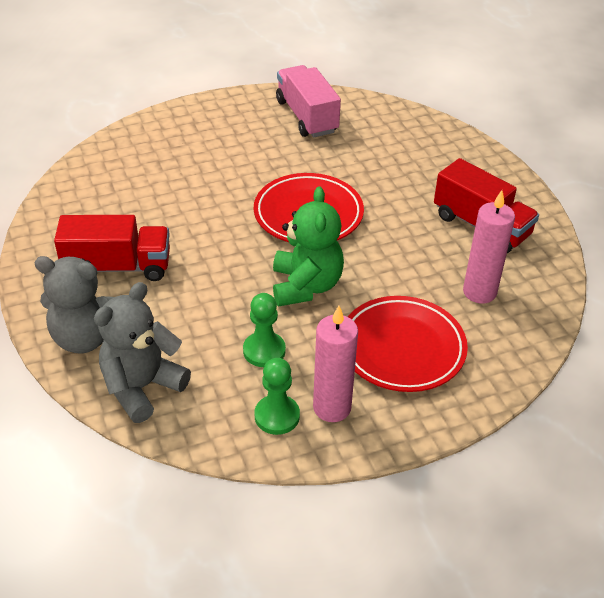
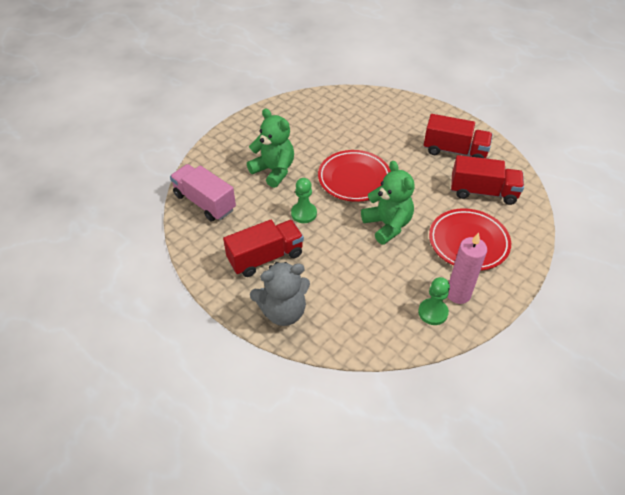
camera: 25 degrees left, 5 degrees up
(142, 387) = (342, 329): grey teddy bear -> none
(212, 170) = (274, 171): none -> green teddy bear
(264, 351) = (395, 275): green pawn -> green pawn (304, 213)
(306, 116) = (304, 115): pink truck -> pink truck (204, 202)
(479, 292) = (483, 192): pink candle -> red truck

